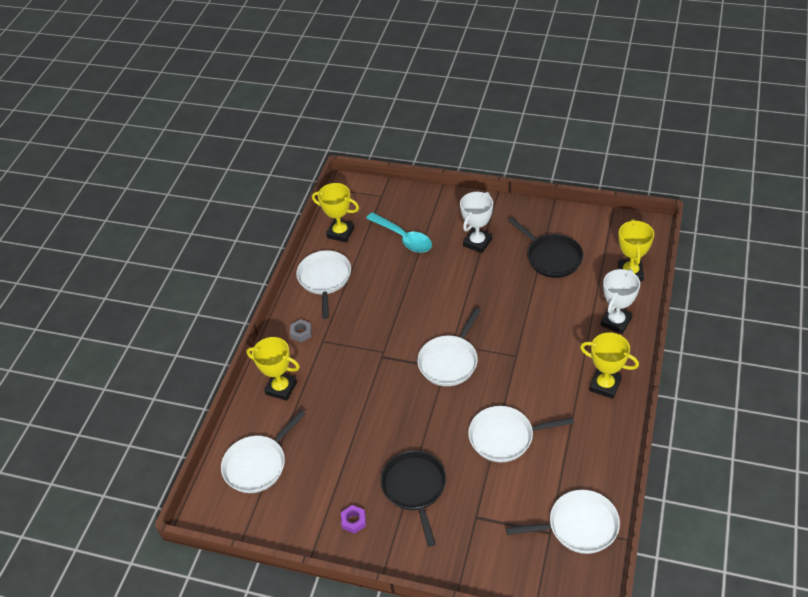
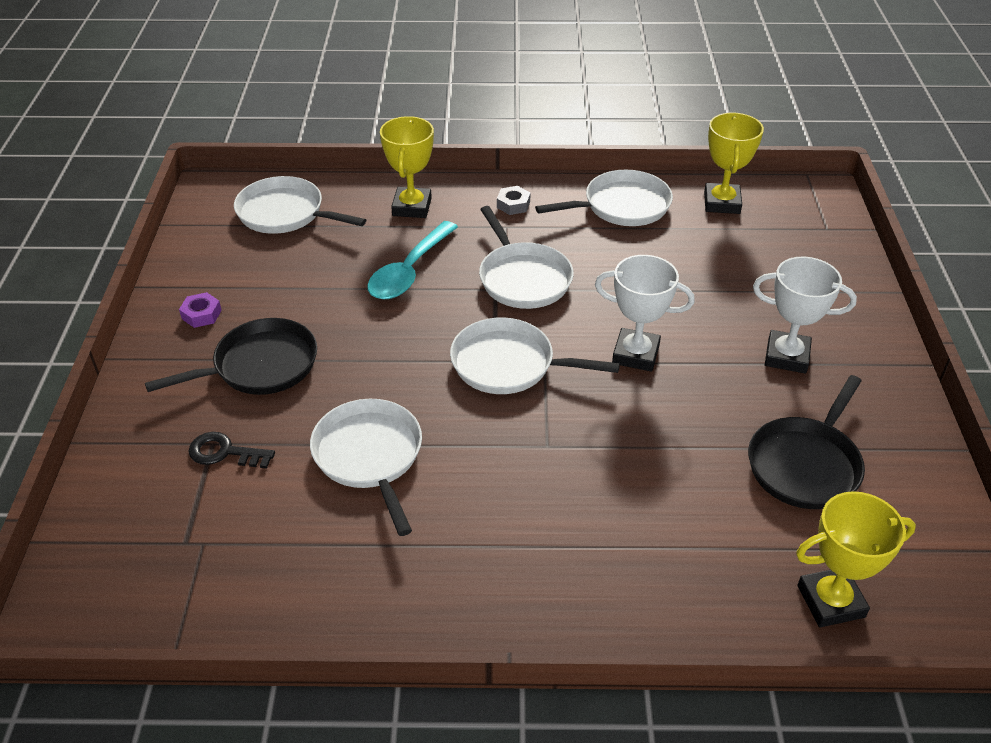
camera: 70 degrees right, 5 degrees down
(403, 238) = (748, 268): turquoise spoon -> turquoise spoon (409, 271)
(485, 510) = (225, 452): none -> black key
(578, 526) = (198, 582): white pan -> white pan (523, 278)
(605, 385) = (515, 588): yellow trophy -> none
(616, 322) = (683, 589): white trophy -> white trophy (635, 354)

